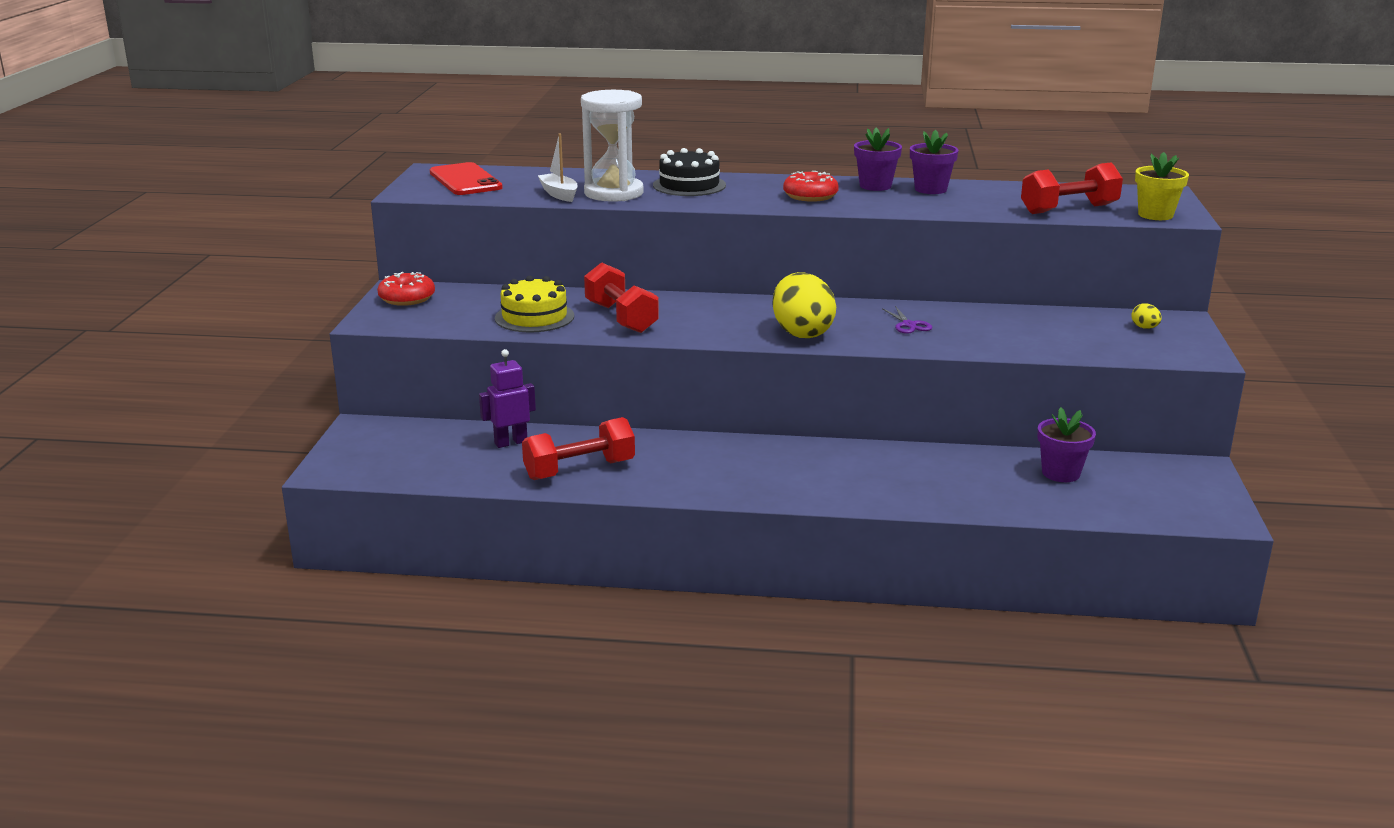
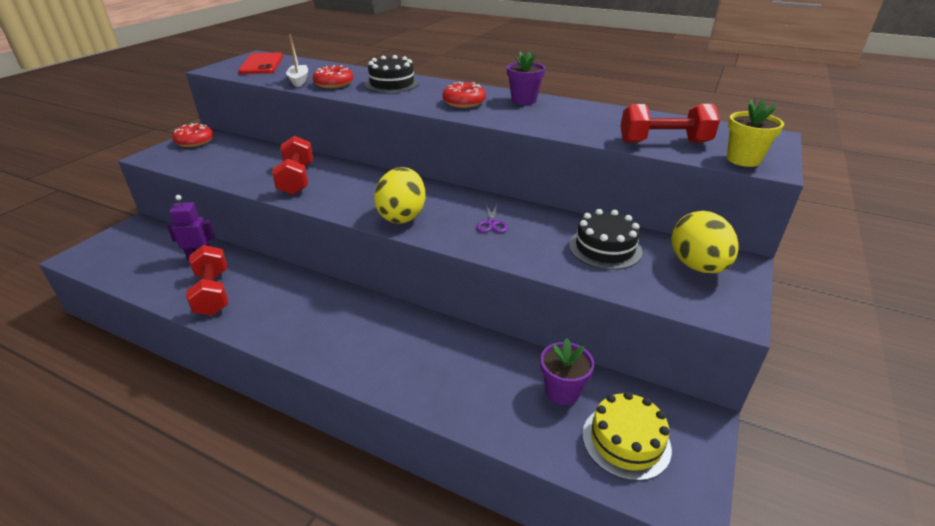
camera: 20 degrees right, 10 degrees up
(534, 317) = (245, 169): yellow cake -> yellow cake (626, 441)
(579, 470) = (213, 293): red dumbbell -> red dumbbell turned 75 degrees clockwise
(613, 193) = (334, 84): white hourglass -> red donut
(930, 189) = (564, 108): purple flower pot -> none
(1046, 327) = (605, 248): none -> black cake
(1144, 328) = (697, 266): yellow egg -> yellow egg, size x2.44

